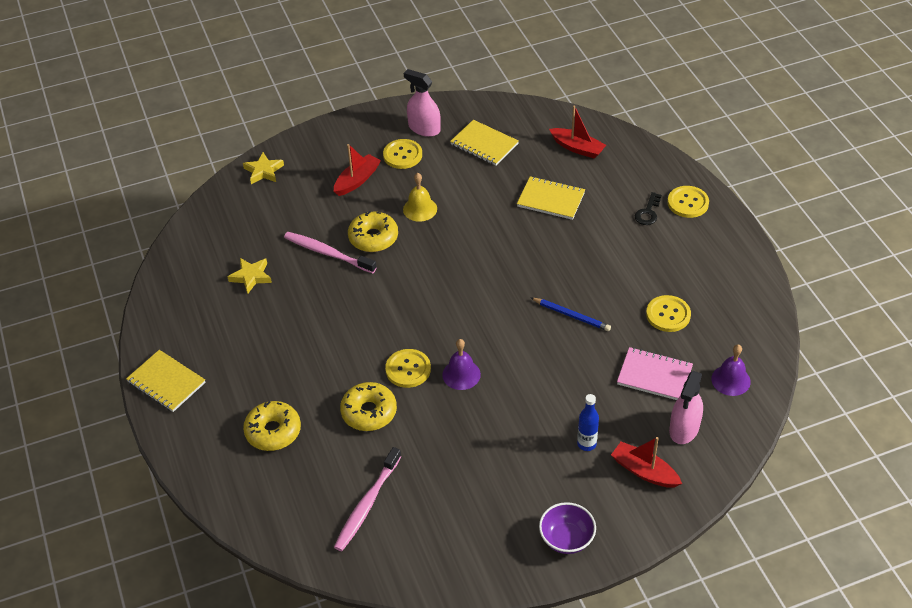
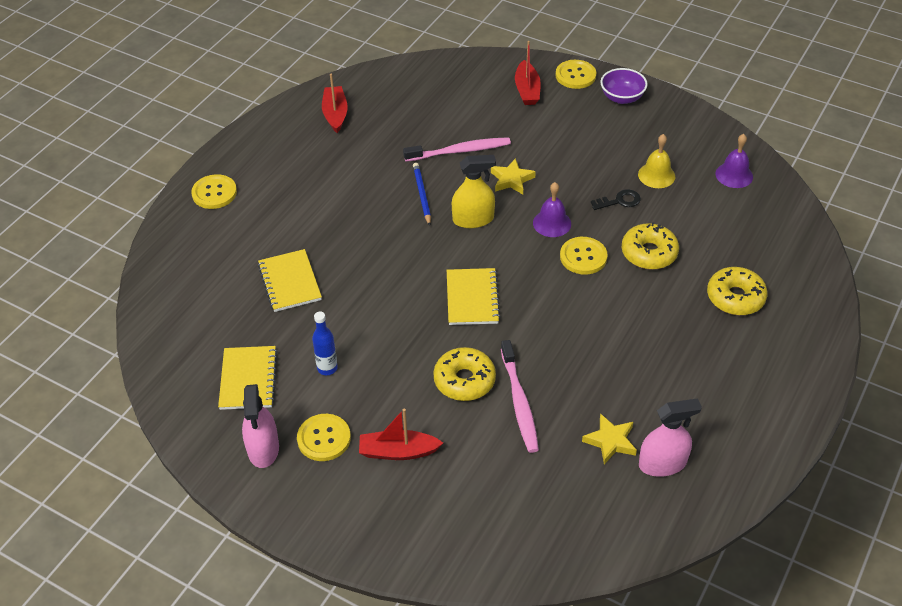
camera: 130 degrees left, 0 degrees up
(166, 382) = (785, 407): yellow notebook -> yellow notebook (472, 298)
(263, 171) = (463, 553): yellow star -> yellow star (511, 180)
(367, 504) = (721, 203): pink toothbrush -> pink toothbrush (459, 151)
(420, 209) = (391, 370): yellow bell -> yellow bell (656, 175)
(514, 330) = (473, 219): none -> yellow spray bottle
(577, 148) = (194, 303): red boat -> red boat (335, 114)
(586, 444) = (536, 126): blue bottle -> blue bottle (327, 368)
(648, 212) = (249, 211): black key -> black key (619, 201)
(654, 376) = (436, 123): pink notebook -> none
(668, 315) = (365, 144): yellow button -> yellow button (575, 75)
(684, 428) = (469, 89): pink spray bottle -> pink spray bottle (662, 463)
(730, 380) = (399, 87): purple bell -> purple bell (734, 175)

